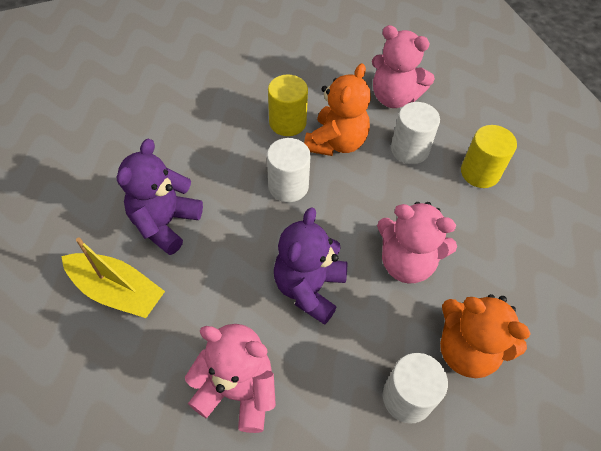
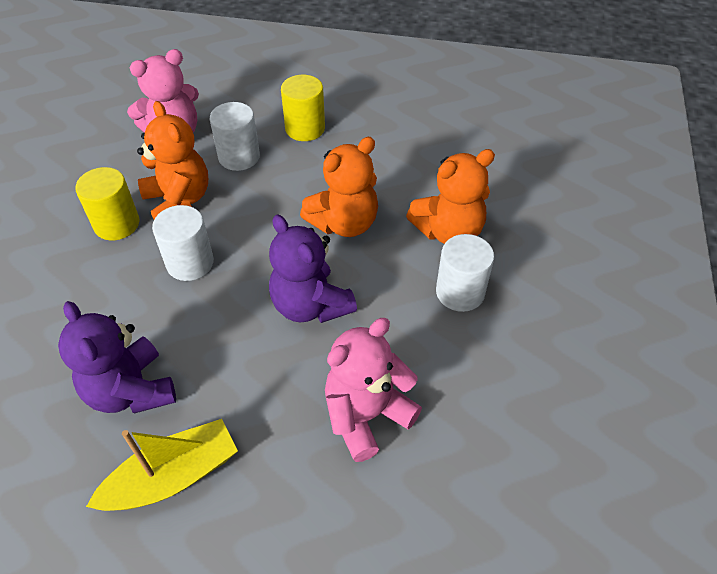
camera: 55 degrees left, 5 degrees down
(406, 262) = (344, 223): pink teddy bear -> orange teddy bear

